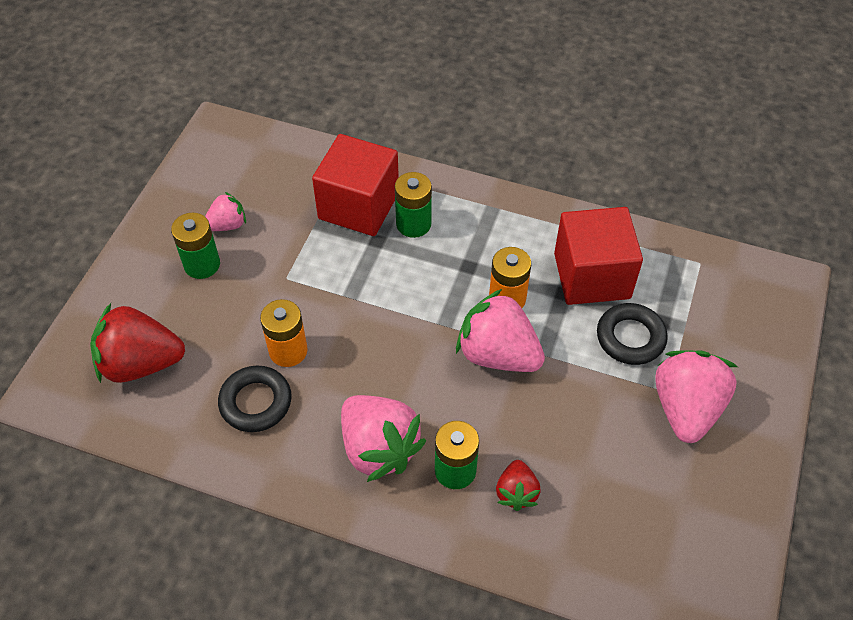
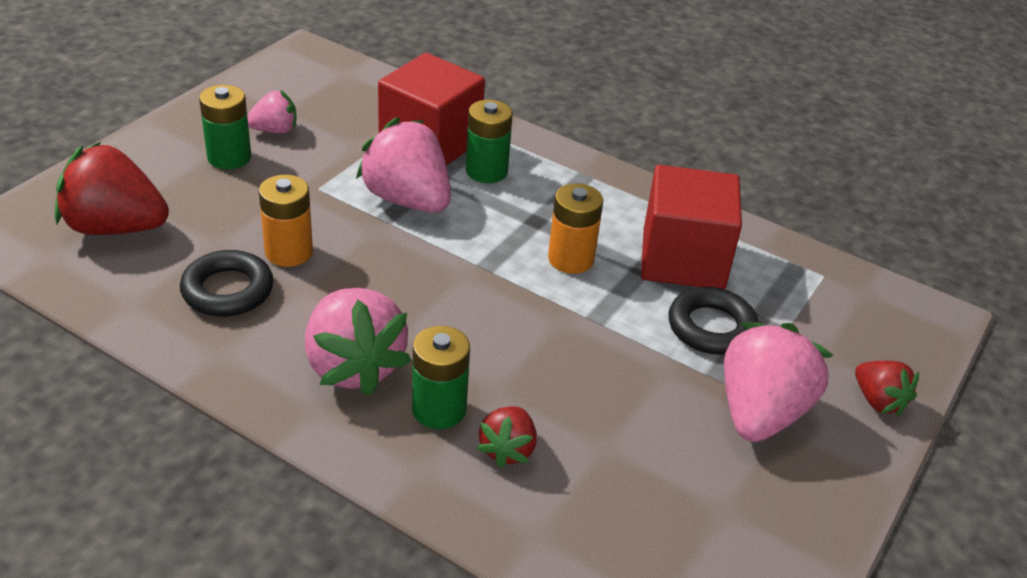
camera: 10 degrees right, 15 degrees down
(497, 354) = (538, 308): pink strawberry -> pink strawberry (407, 200)
(766, 374) = (878, 401): none -> red strawberry

